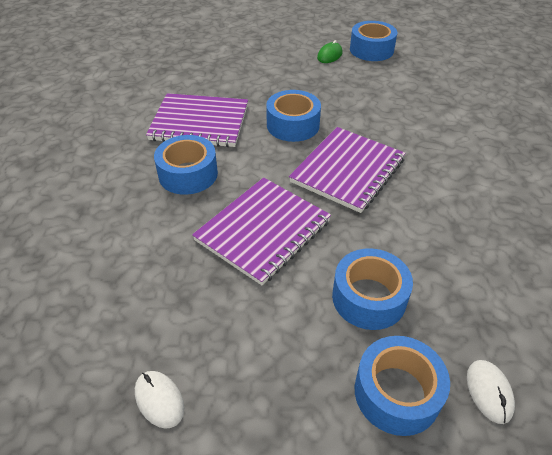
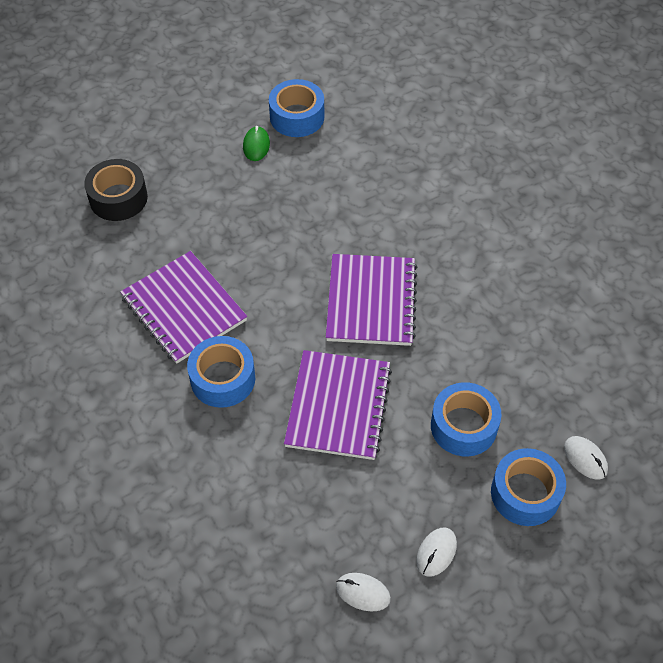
camera: 30 degrees left, 10 degrees up
(199, 122) = (184, 309): purple notebook -> purple notebook turned 75 degrees clockwise
(212, 53) = (118, 198): none -> black tape
(260, 402) = (436, 552): none -> white mouse
(293, 125) = (283, 268): blue tape -> none

